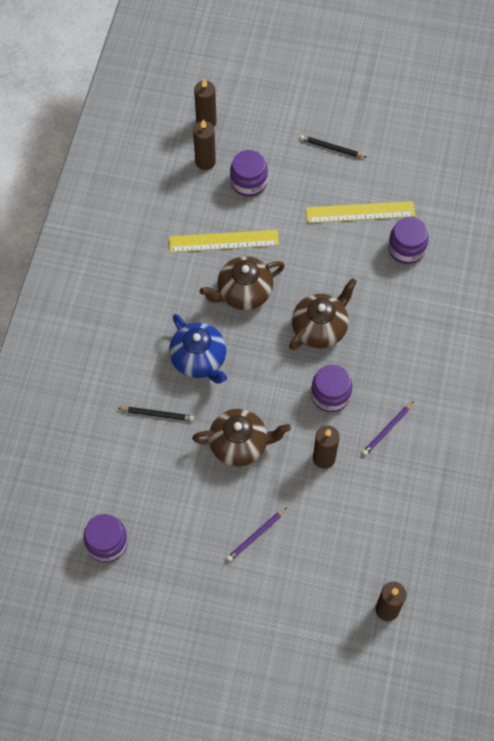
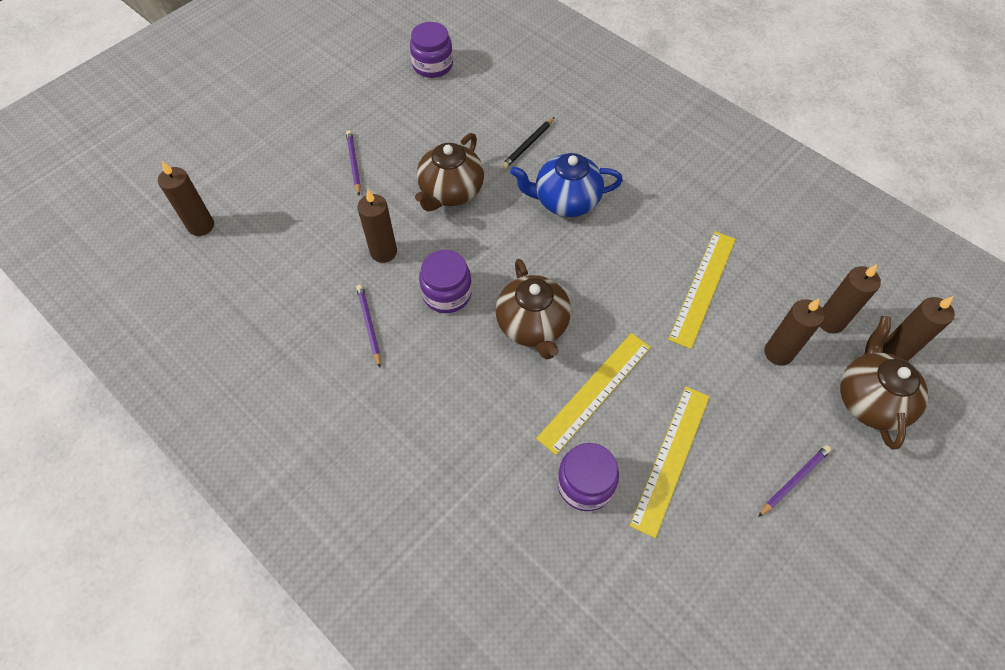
camera: 120 degrees right, 5 degrees down
(243, 292) = (623, 275): brown teapot -> brown teapot (869, 400)
(248, 182) = (778, 353): purple jar -> brown candle
(331, 148) = (794, 480): black pencil -> purple pencil
(343, 270) = (595, 391): none -> yellow ruler

